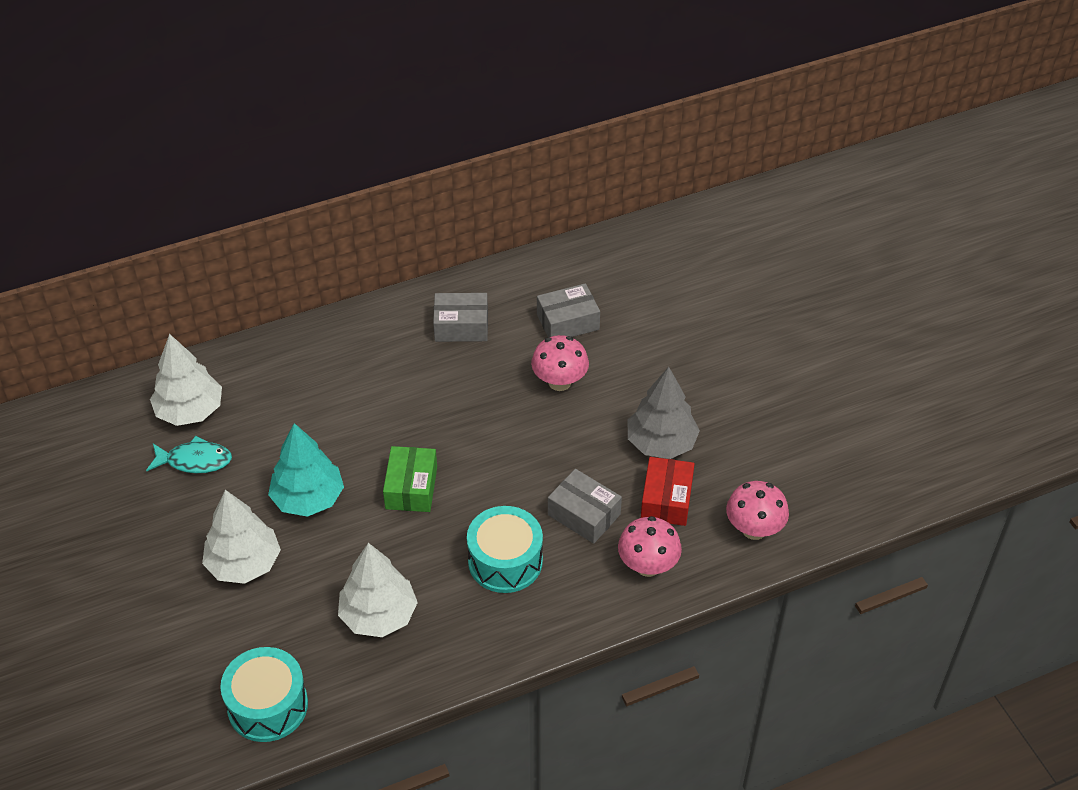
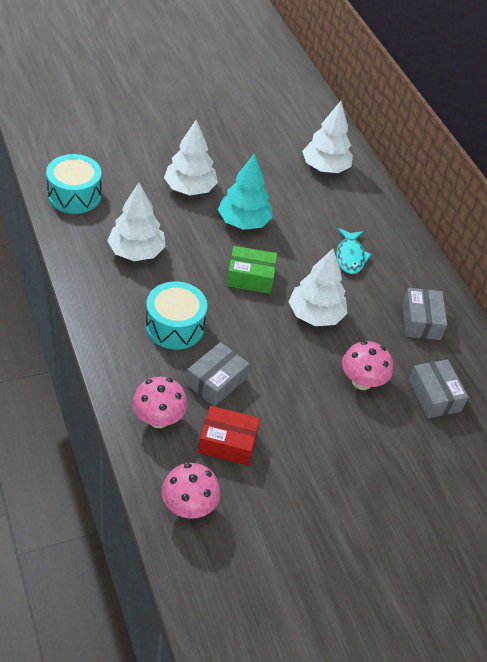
camera: 85 degrees right, 0 degrees up
(195, 461) = (280, 169): turquoise fish -> turquoise fish (350, 256)
(466, 422) = (315, 315): none -> white tree
(661, 443) = (292, 448): grey tree -> none

